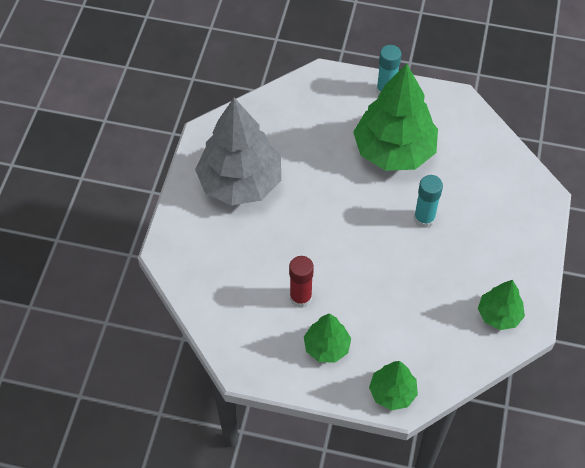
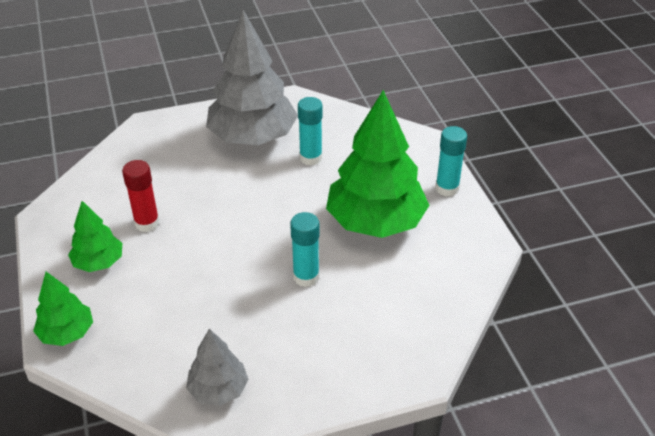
camera: 60 degrees right, 15 degrees down
(294, 156) = (310, 158): none -> turquoise glue stick
(499, 315) = (218, 390): green tree -> grey tree

